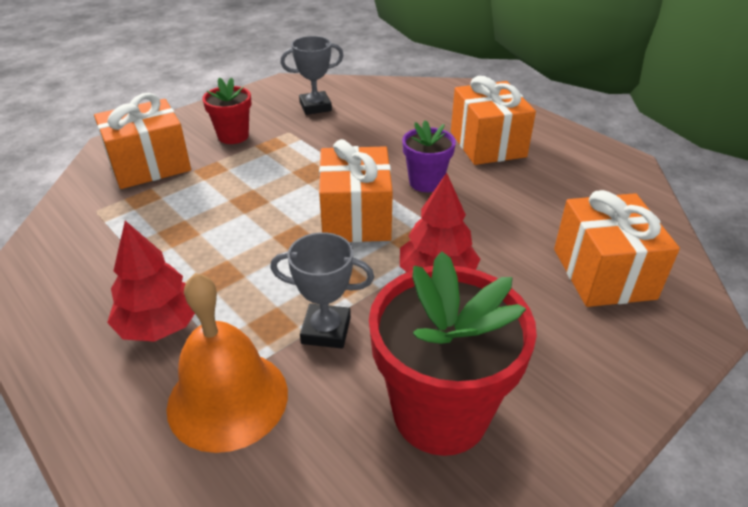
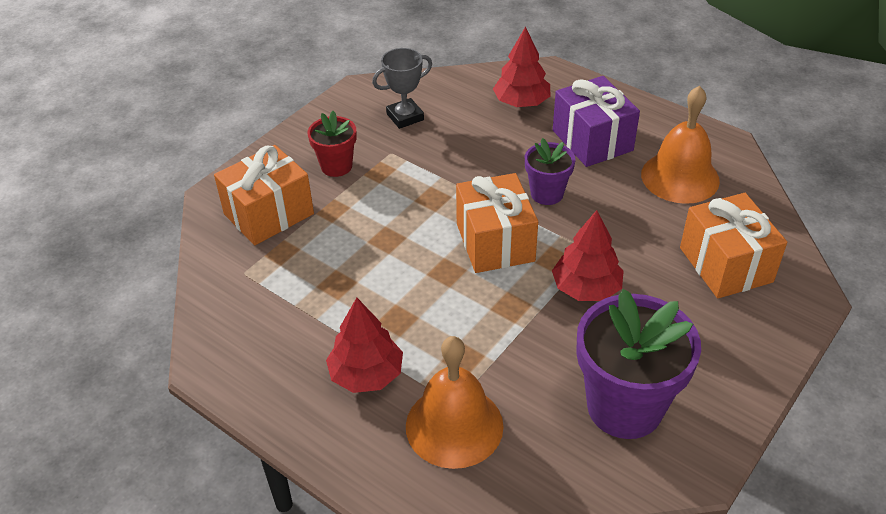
camera: 10 degrees left, 5 degrees up
(326, 330) = (510, 355): grey trophy -> none
(428, 108) = (521, 102): none -> red tree
(440, 413) = (624, 407): red flower pot -> purple flower pot
(487, 144) = (592, 140): orange gift -> purple gift
(570, 185) = (680, 177): none -> orange bell

